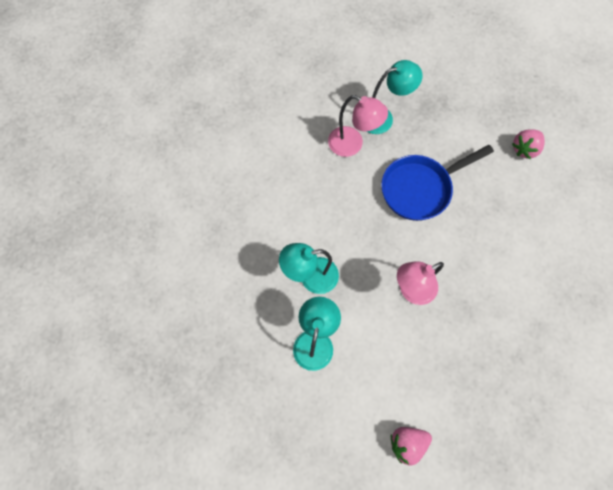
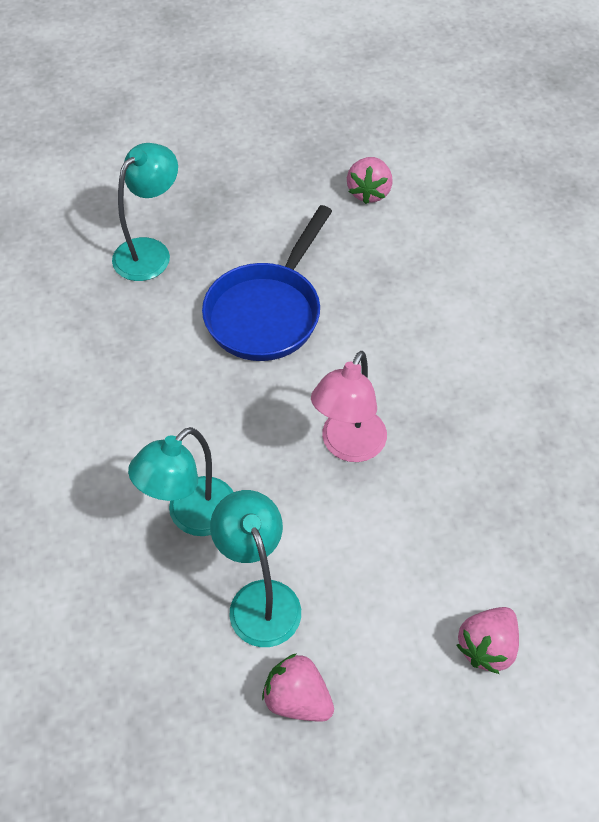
camera: 35 degrees left, 15 degrees down
(299, 402) = (297, 699): none -> pink strawberry
(352, 145) = (130, 309): pink lamp -> none

